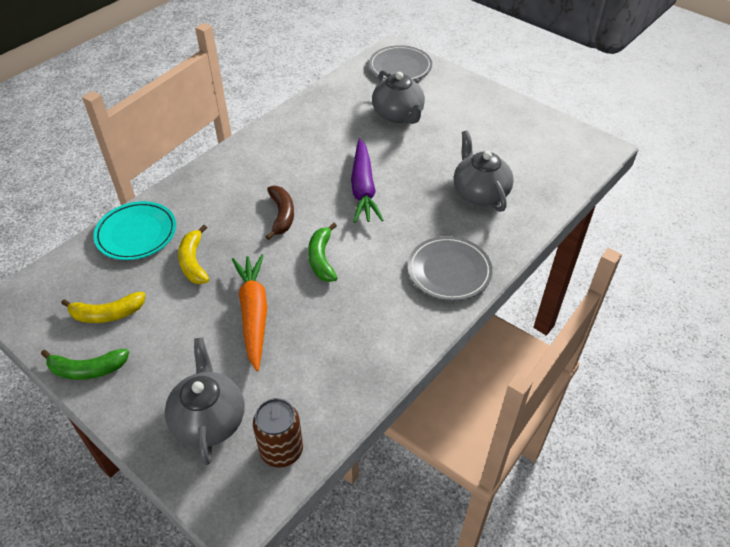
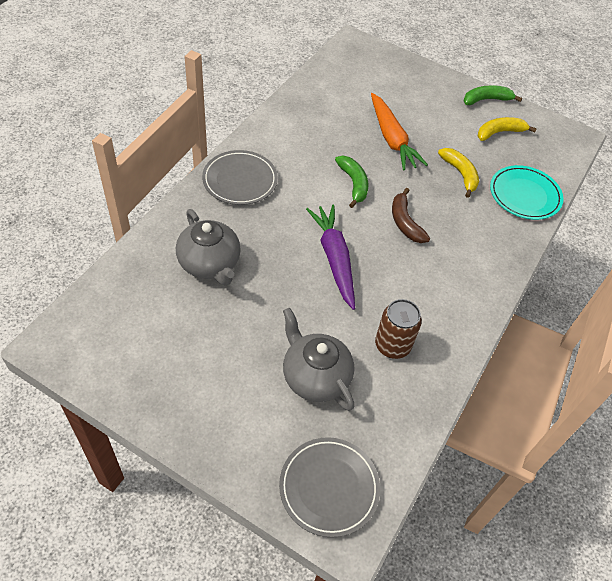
camera: 165 degrees right, 5 degrees up
(209, 419) = (391, 79): grey teapot -> none
(281, 450) = (340, 67): brown can -> brown can (392, 345)

